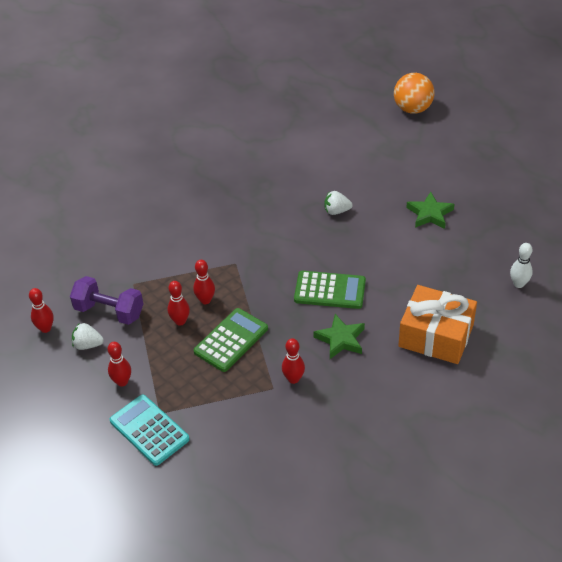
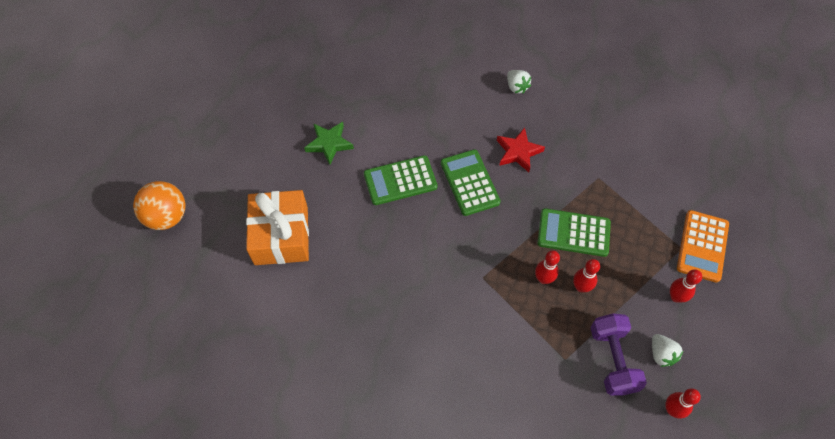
camera: 120 degrees left, 15 degrees up
(149, 430) = (702, 246): turquoise calculator -> orange calculator
(293, 379) = (580, 167): red bowling pin -> none
(336, 211) = (364, 221): white strawberry -> white strawberry (516, 87)
(340, 339) = (518, 152): green star -> red star
(362, 246) = (400, 180): none -> green calculator
(436, 336) = (473, 90): orange gift -> orange gift (281, 236)
(518, 284) = (383, 56): white bowling pin -> none

